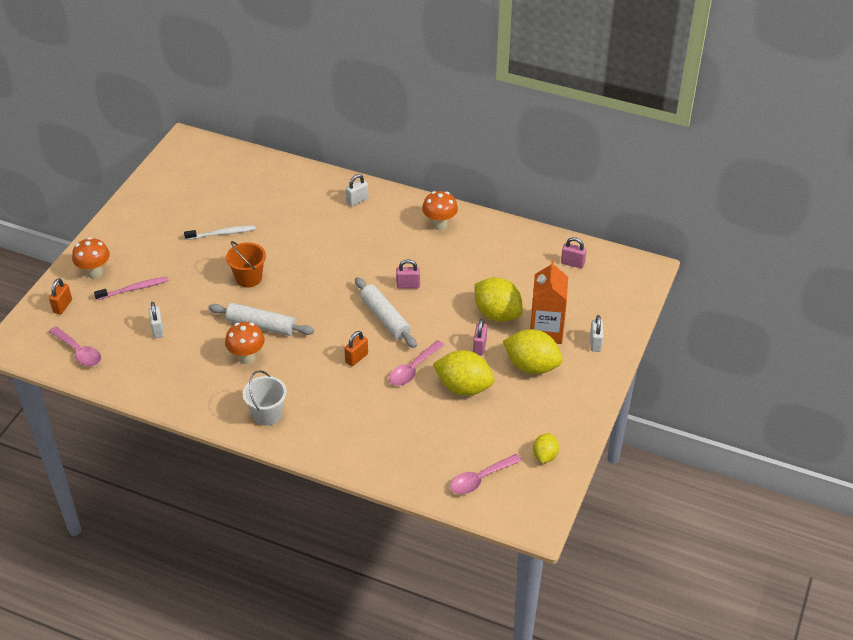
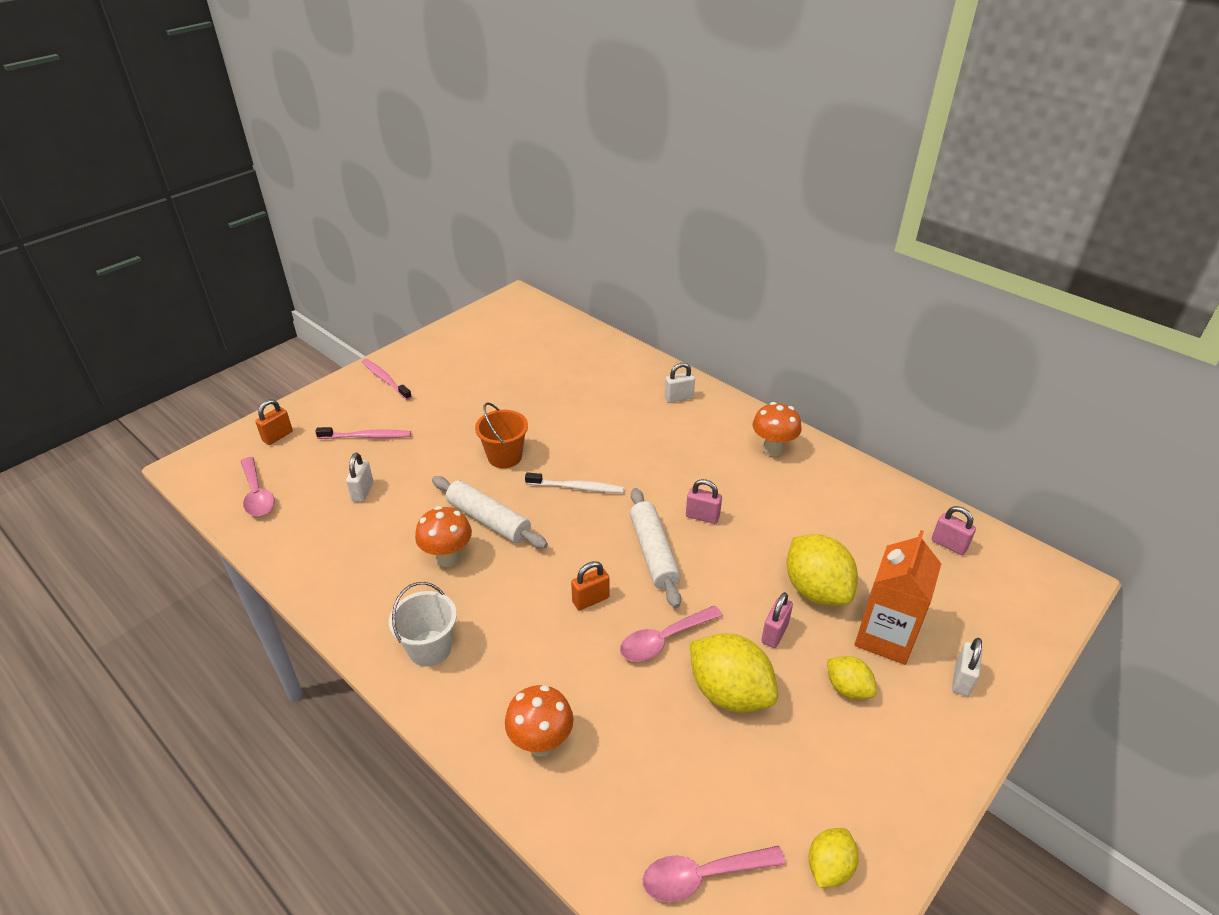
camera: 20 degrees right, 5 degrees down
(95, 273) = (337, 408): orange mushroom -> orange mushroom (541, 743)
(118, 240) = (385, 379): none -> pink toothbrush
(222, 233) = (502, 399): white toothbrush -> white toothbrush (577, 487)
(531, 366) = (847, 688): yellow lemon -> yellow lemon, size x0.56

